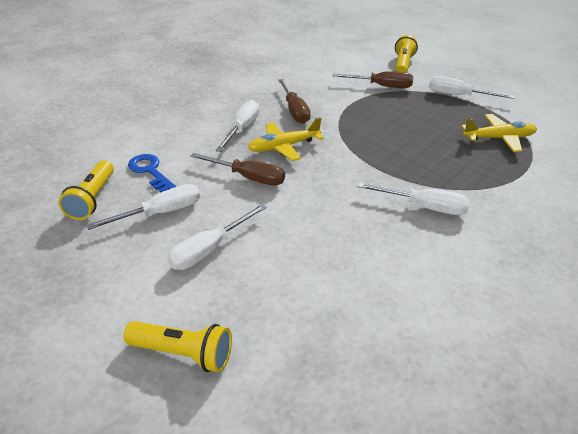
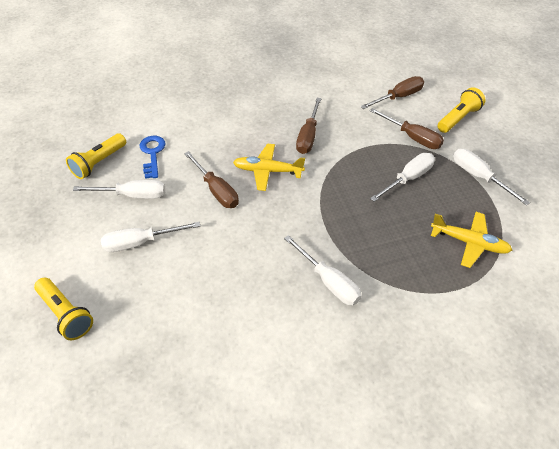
camera: 30 degrees right, 10 degrees up
(242, 129) = (250, 139): white screwdriver -> white screwdriver (408, 179)
(342, 64) = (398, 97): none -> brown screwdriver

